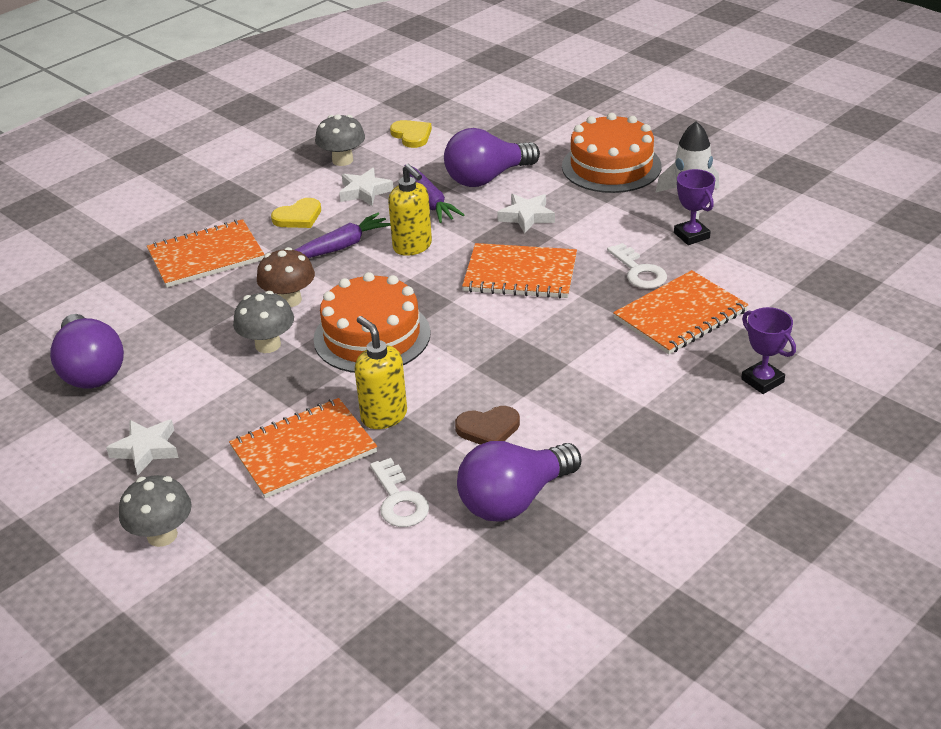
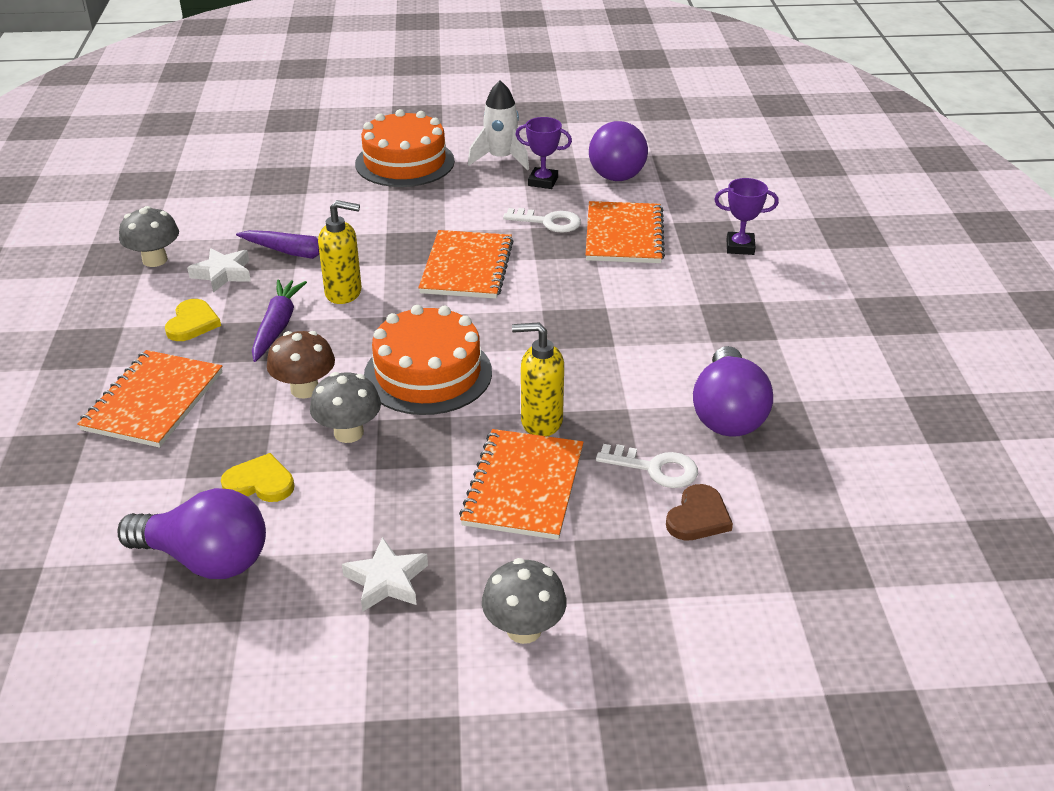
camera: 50 degrees left, 0 degrees up
(412, 135) = (189, 212): yellow heart -> yellow heart (260, 482)
(487, 178) = (318, 214): purple light bulb -> purple light bulb (619, 170)
(488, 429) = (630, 381): brown heart -> brown heart (698, 517)
(520, 274) = (466, 267): orange notebook -> orange notebook turned 45 degrees counterclockwise
(526, 217) = (400, 226): white star -> none

